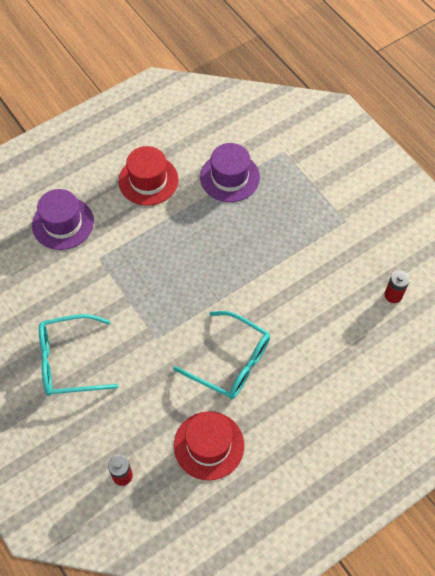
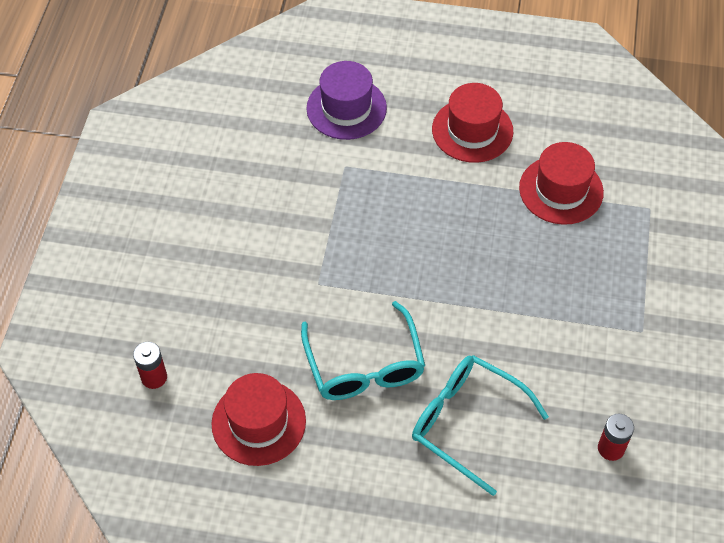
camera: 45 degrees right, 5 degrees down
(69, 361) = (218, 236): turquoise glasses -> turquoise glasses (466, 422)
(230, 177) = (561, 190): purple hat -> red hat

